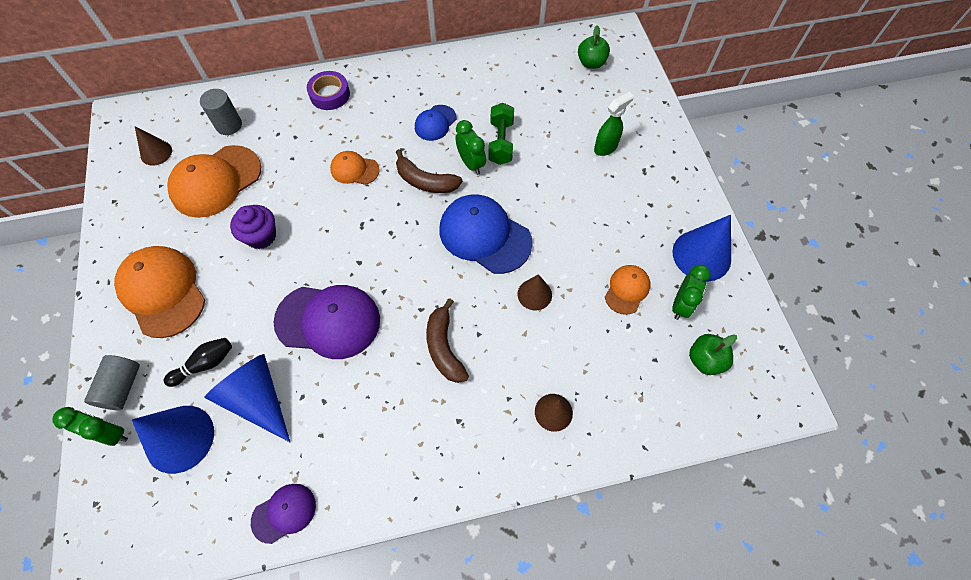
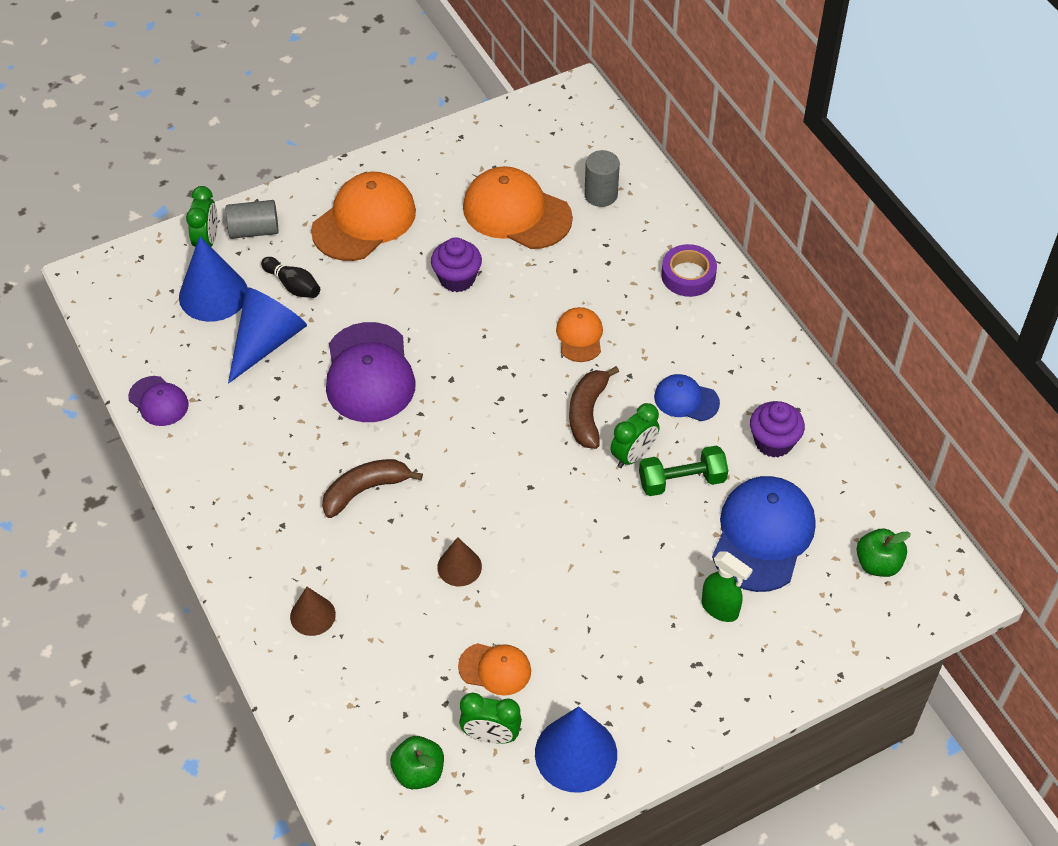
camera: 75 degrees right, 10 degrees down
(156, 153) = (536, 146): brown cone -> none
(484, 235) = (527, 496): blue cap -> blue cap (763, 535)
(486, 87) = (773, 442): none -> purple cupcake

